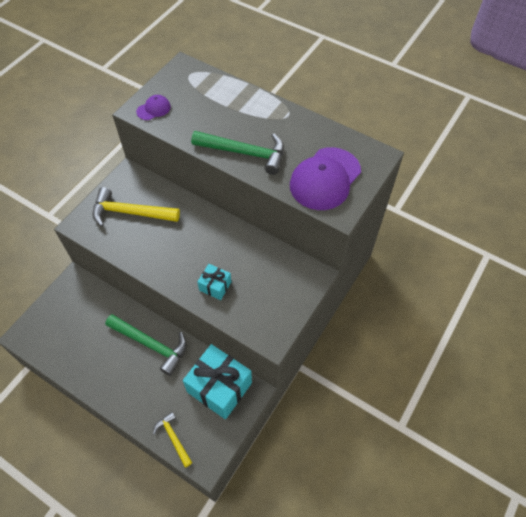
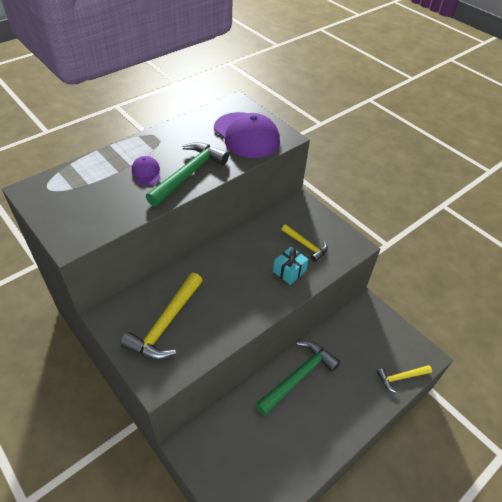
camera: 75 degrees left, 10 degrees down
(153, 109) = (79, 227): purple cap -> purple cap (146, 172)
(219, 387) = (357, 328): turquoise gift -> none
(254, 293) = (305, 245): none -> yellow hammer

